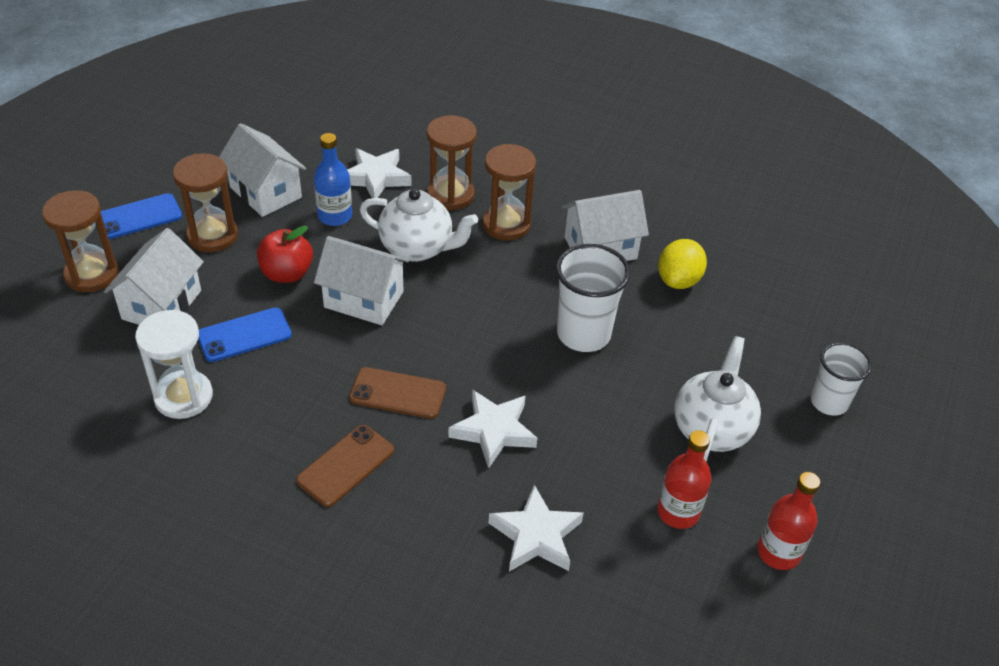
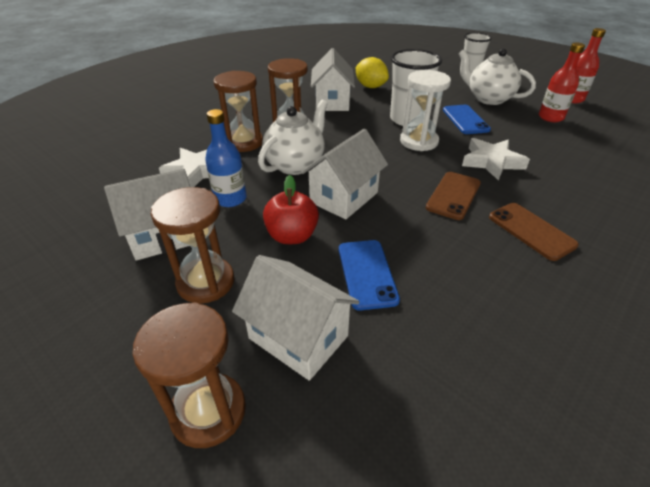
camera: 70 degrees left, 5 degrees down
(139, 217) = (126, 348): blue phone -> blue phone (465, 120)
(183, 397) = (447, 330): white hourglass -> white hourglass (418, 141)
(536, 535) = (580, 161): white star -> none

